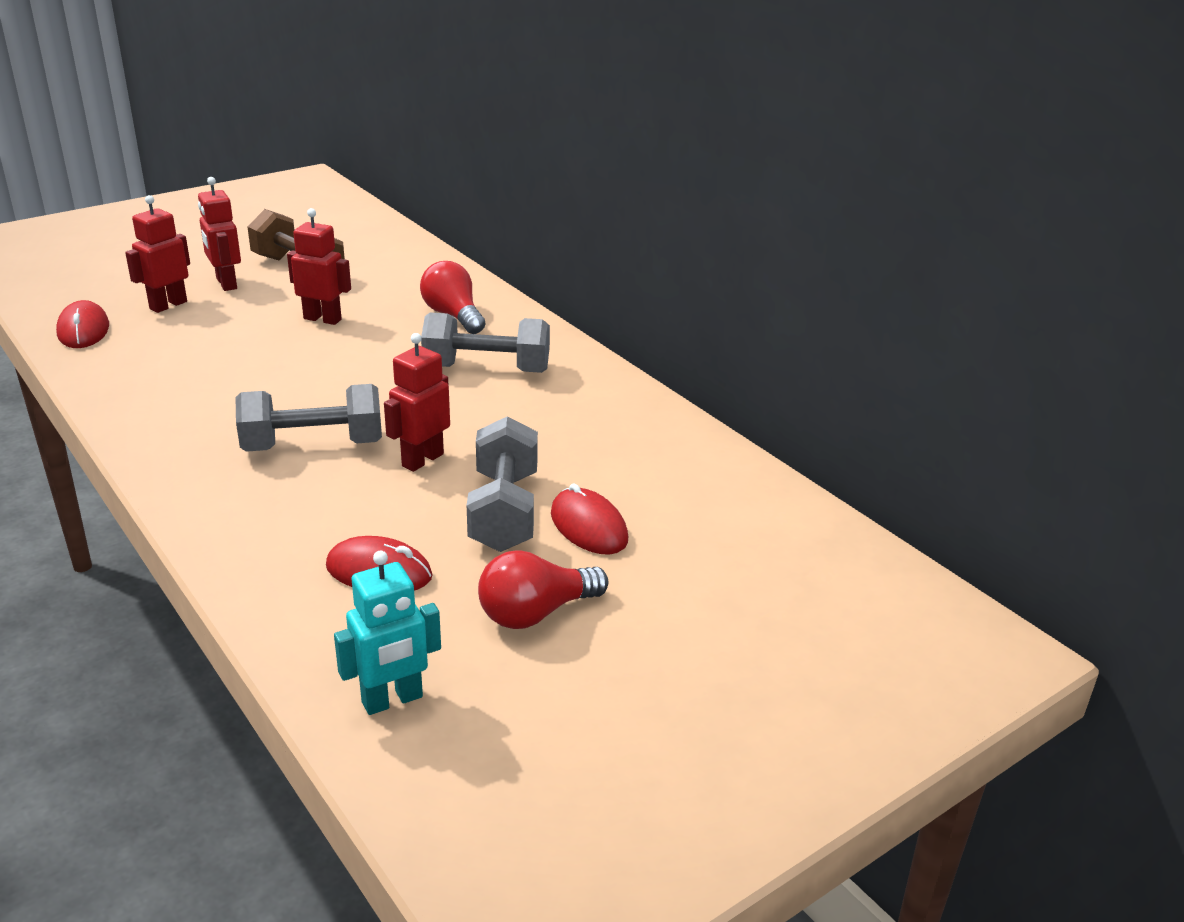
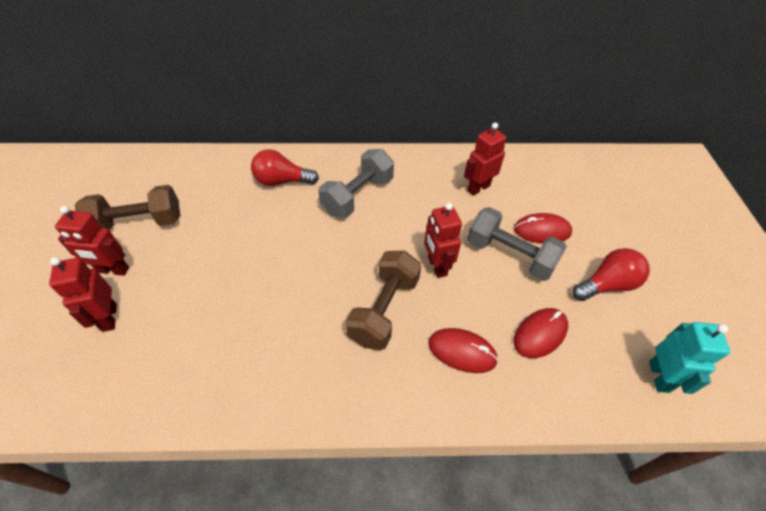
camera: 55 degrees left, 20 degrees up
(83, 330) = (90, 390): red mouse -> red mouse (462, 351)
(313, 445) = (384, 310): grey dumbbell -> brown dumbbell
(323, 319) = (224, 240): red robot -> red robot (478, 188)
(536, 613) = (606, 285): red light bulb -> red light bulb turned 120 degrees counterclockwise

